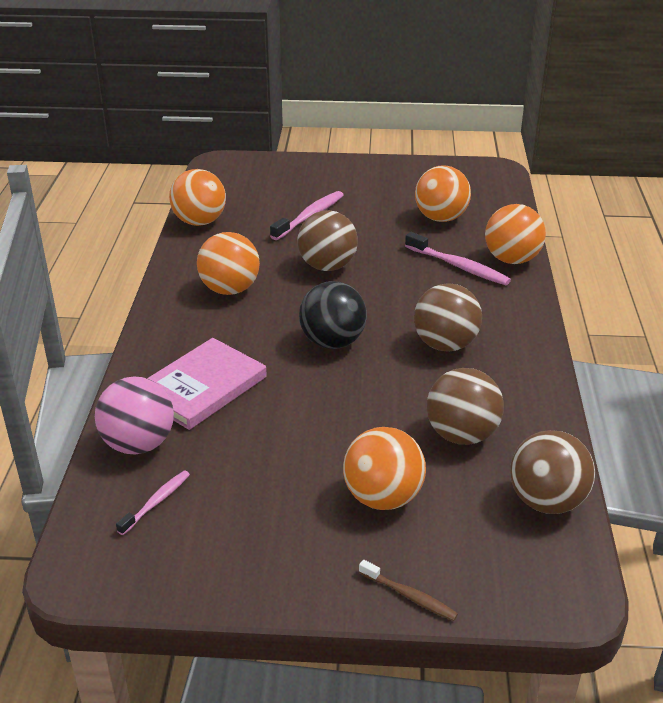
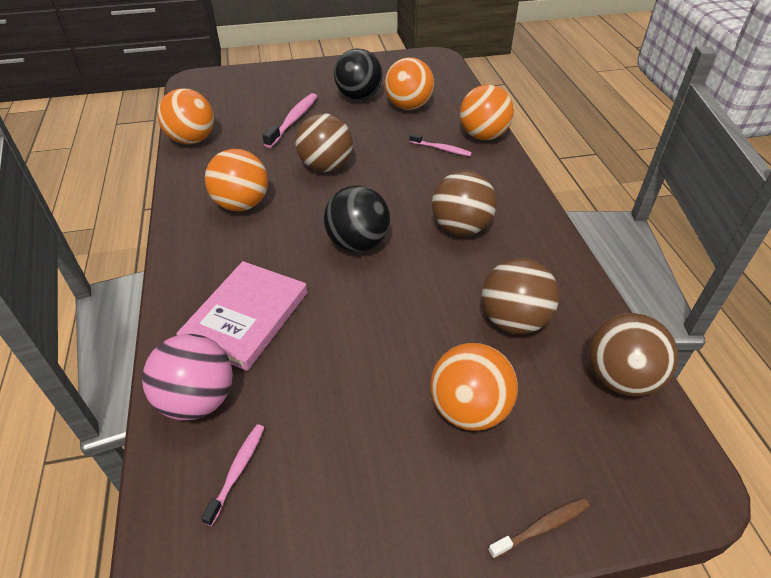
camera: 15 degrees left, 10 degrees up
(389, 201) = (359, 97): none -> black ball
(409, 596) = (542, 527): brown toothbrush -> brown toothbrush turned 45 degrees counterclockwise
(459, 266) = (441, 149): pink toothbrush -> pink toothbrush, size x0.61

